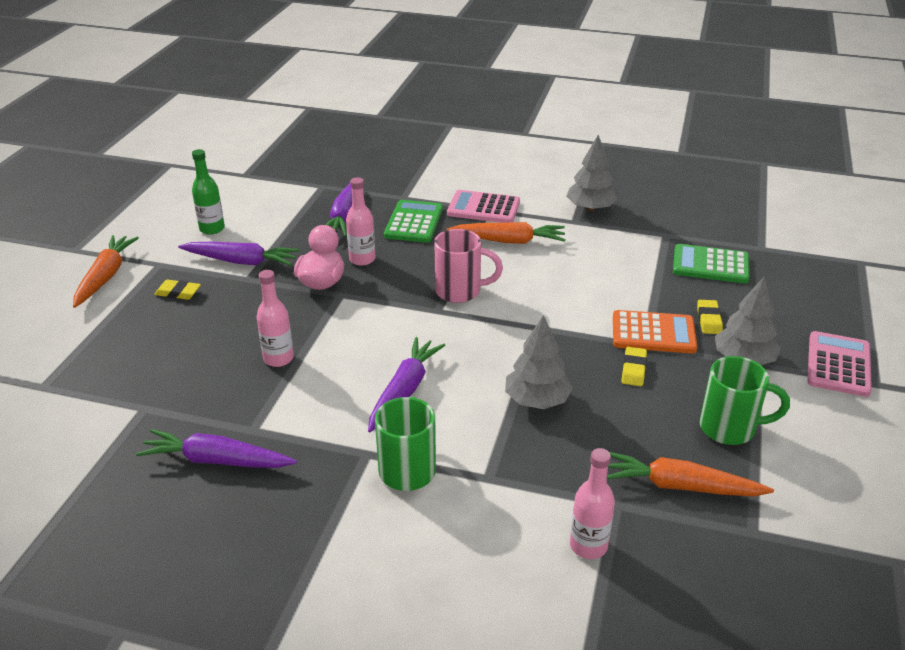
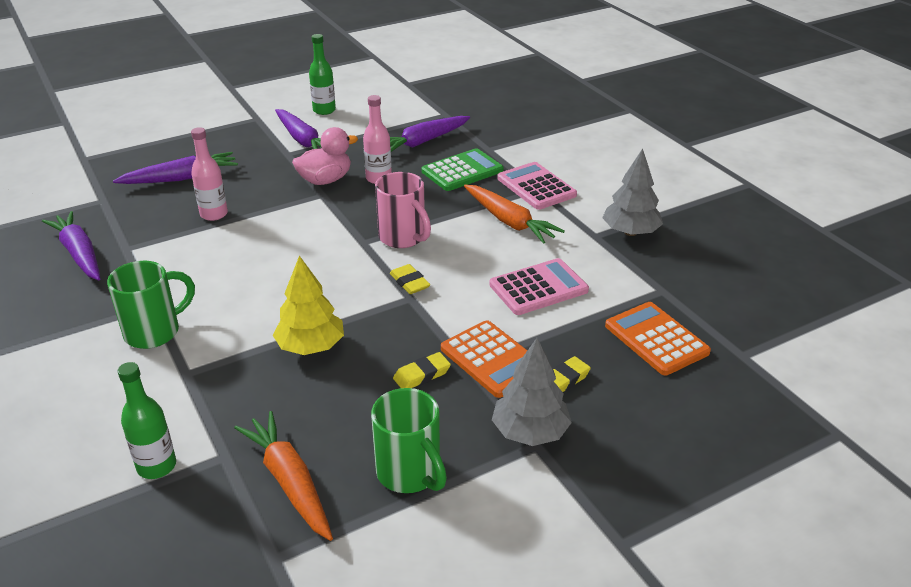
camera: 45 degrees right, 0 degrees up
(106, 277) = (217, 111): orange carrot -> none
(178, 293) = (235, 141): yellow eraser -> yellow eraser (409, 282)
(404, 390) = (244, 281): purple carrot -> purple carrot (181, 178)
(537, 400) = (311, 347): grey tree -> yellow tree
(588, 546) = (157, 466): pink bottle -> green bottle
(710, 265) = (656, 339): green calculator -> orange calculator
(838, 364) = (616, 501): pink calculator -> pink calculator (538, 288)

